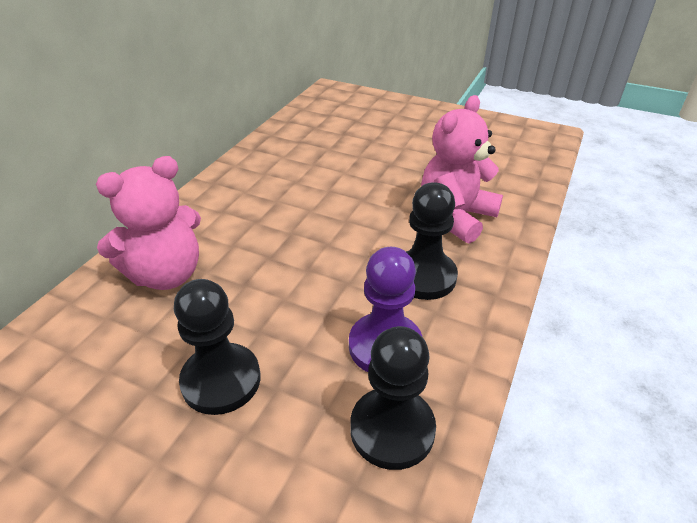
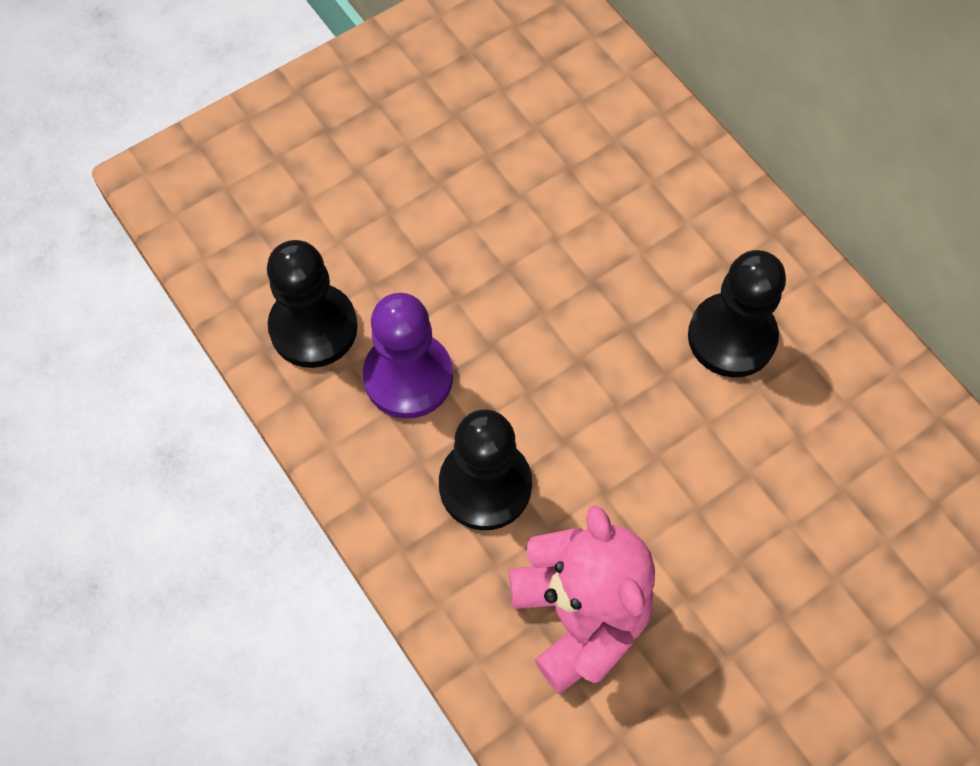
camera: 120 degrees right, 25 degrees up
(166, 274) = (658, 209): pink teddy bear -> none
(221, 380) = (462, 213): black pawn -> black pawn (731, 337)

